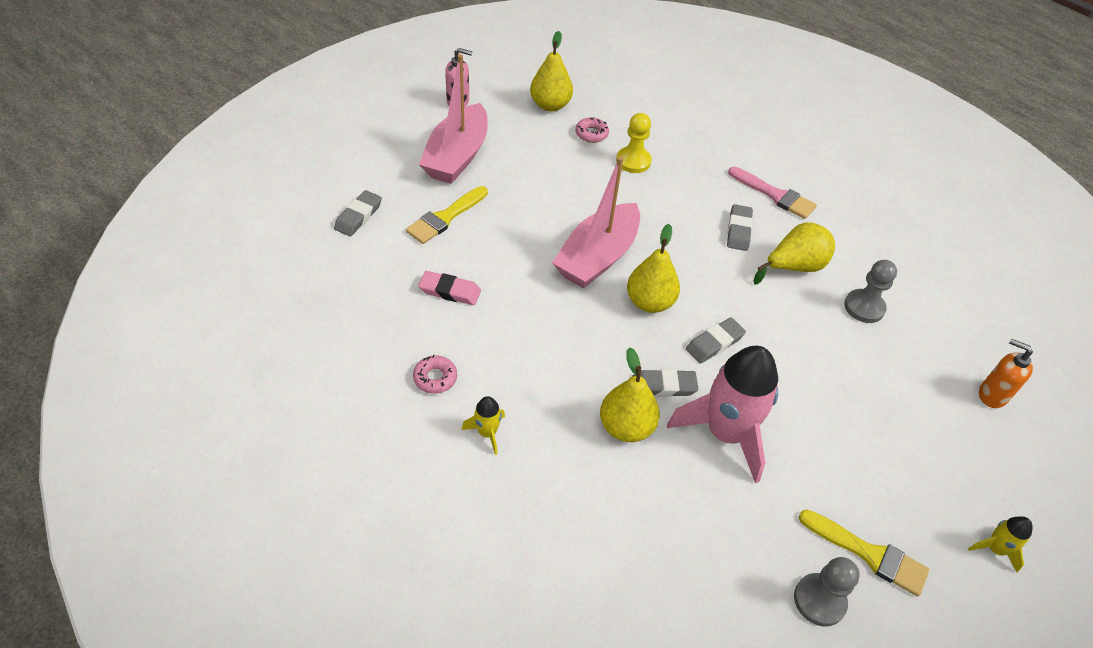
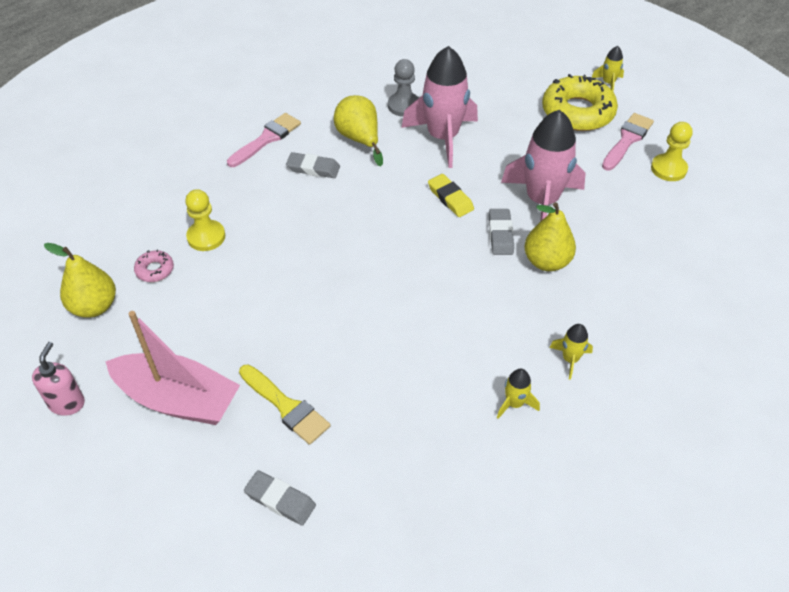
camera: 85 degrees left, 0 degrees up
(435, 378) = (514, 403): pink donut -> yellow rocket
(450, 291) = (399, 396): pink eraser -> none
(597, 257) = (349, 272): pink boat -> none
(649, 302) = (406, 237): yellow pear -> none
(714, 343) = (450, 198): grey eraser -> yellow eraser
(817, 342) = (443, 137): none -> pink rocket
(819, 600) = (668, 169): grey pawn -> yellow pawn
(869, 554) = (627, 140): yellow brush -> pink brush
(912, 497) = (577, 112): none -> yellow donut
(992, 395) = (483, 58): orange soap dispenser -> none

